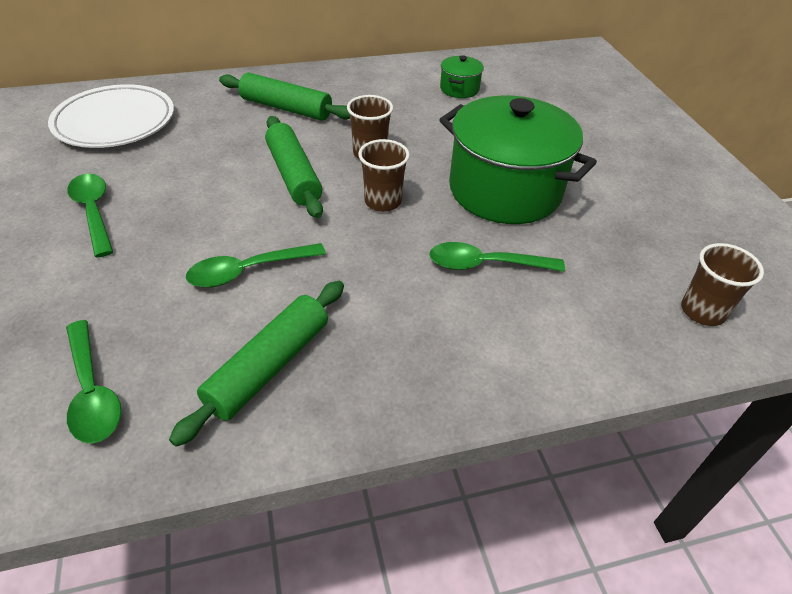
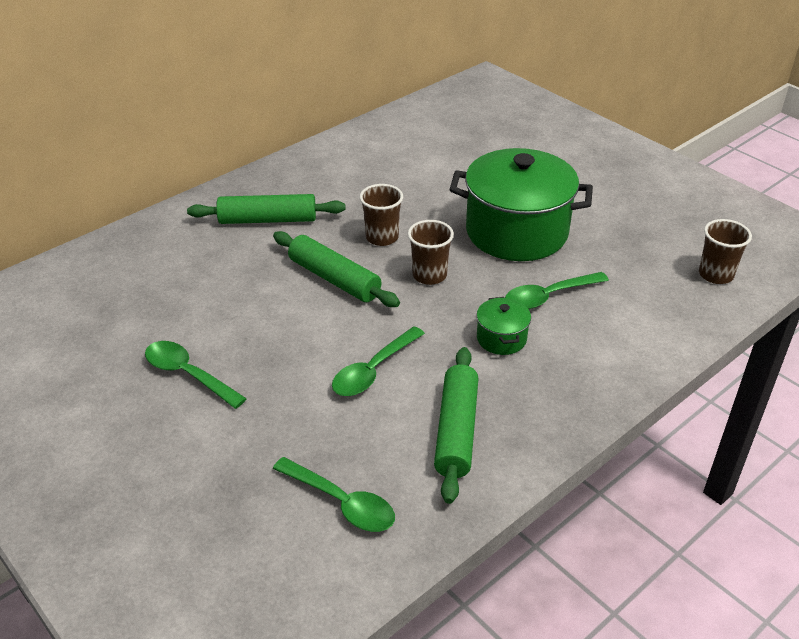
camera: 25 degrees left, 5 degrees down
(115, 122) = (113, 287): white plate -> none
(459, 89) = (407, 151): green pot -> green pot (501, 338)

